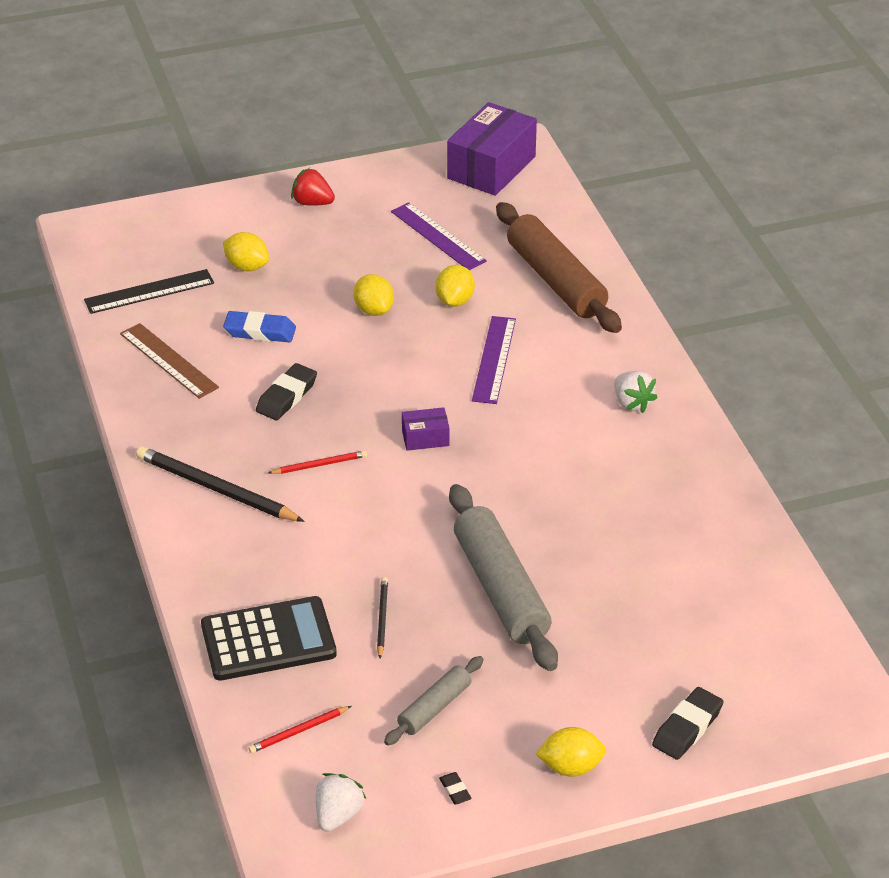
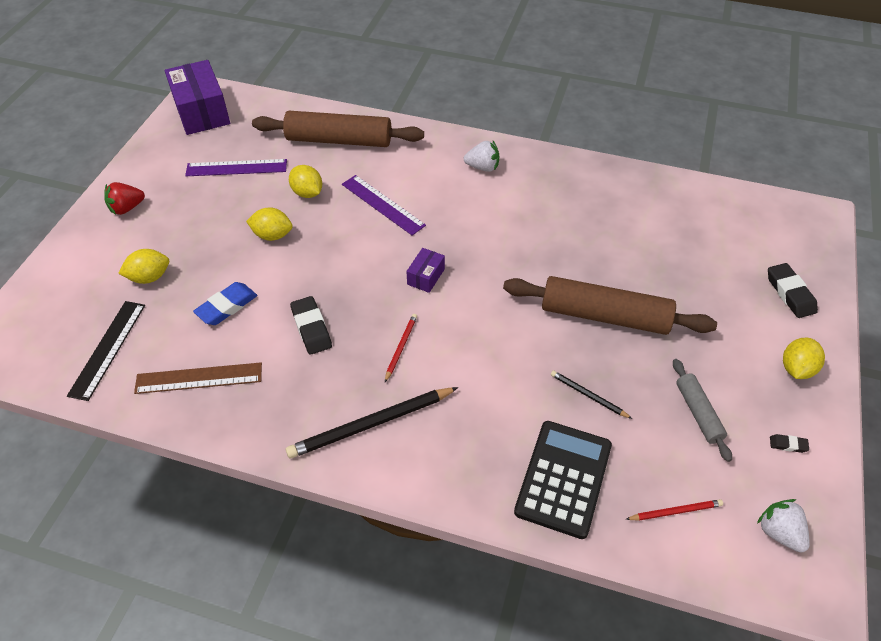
camera: 55 degrees left, 10 degrees up
(298, 731) = (675, 511): red pencil -> red pencil turned 105 degrees counterclockwise
(501, 589) = (604, 316): grey rolling pin -> brown rolling pin

